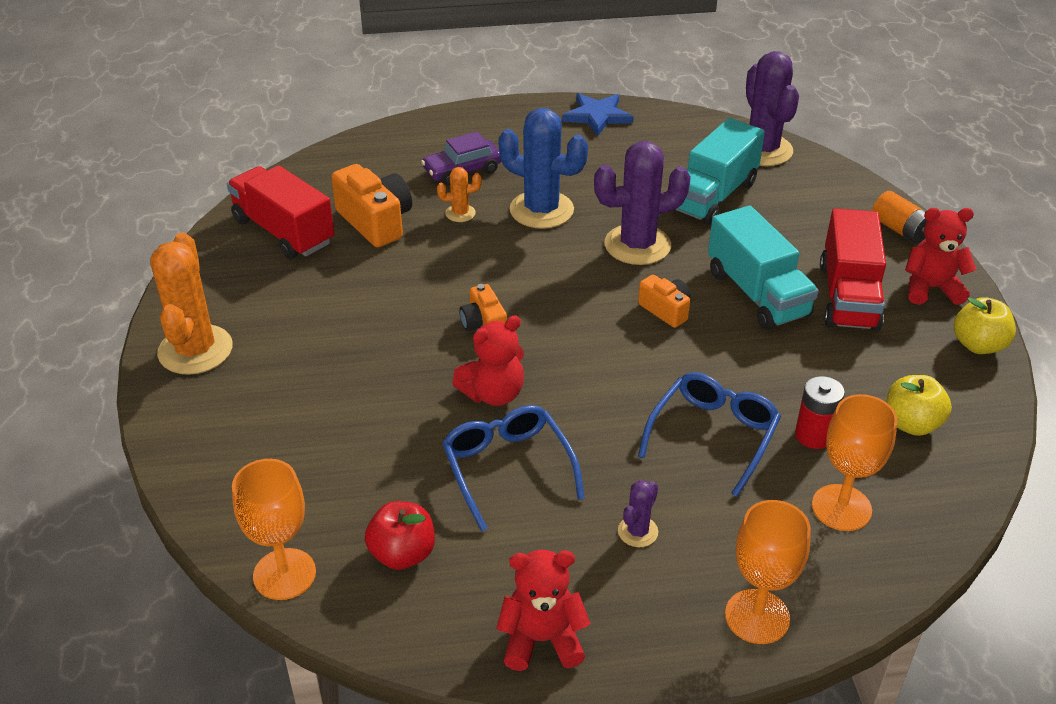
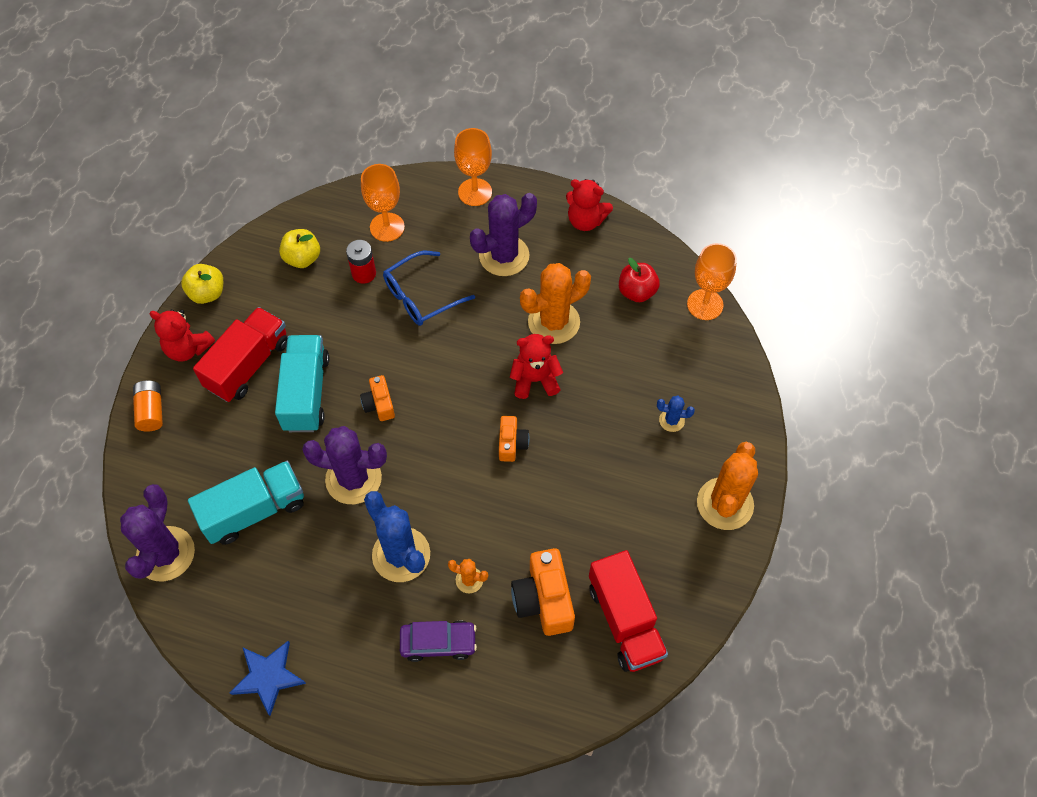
camera: 155 degrees left, 20 degrees up
(289, 409) = (671, 420): none -> blue cactus
(507, 468) = (554, 322): blue glasses -> orange cactus
(637, 531) = (504, 256): purple cactus -> purple cactus, size x2.13

